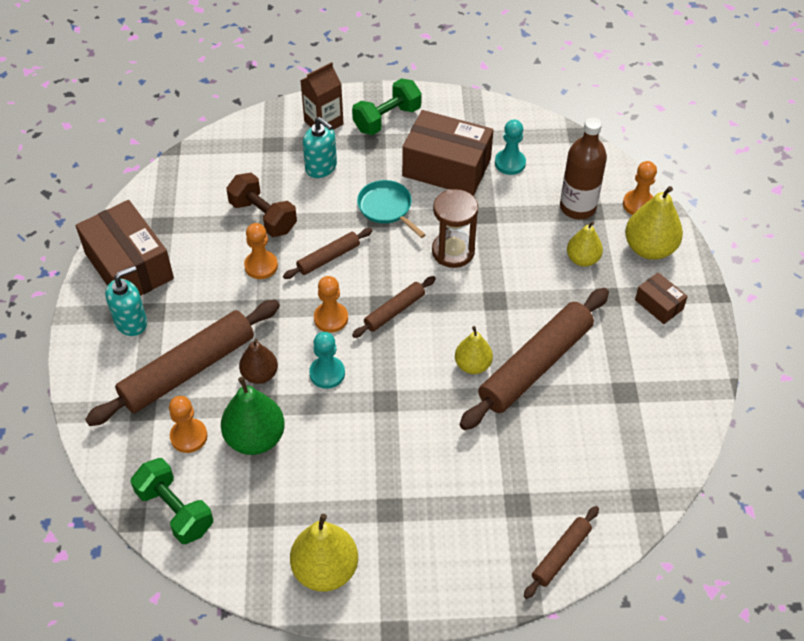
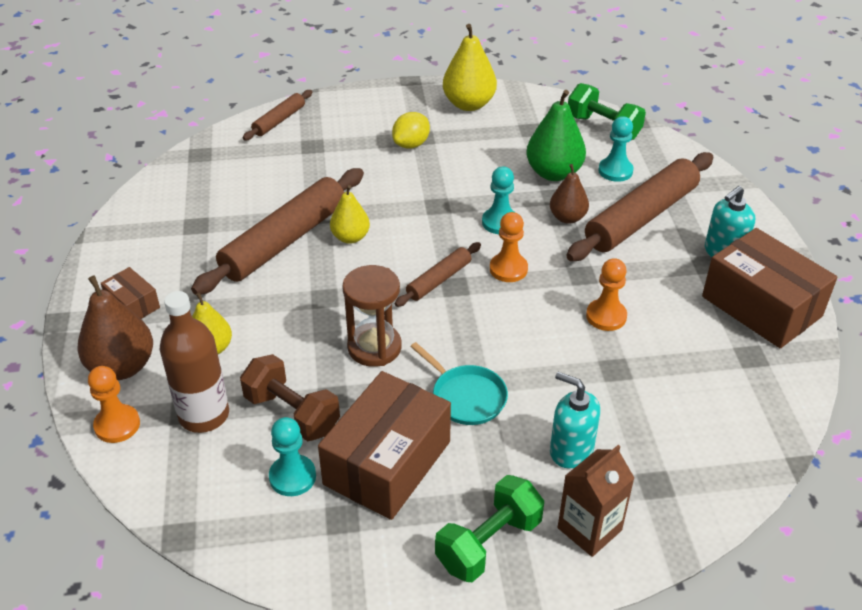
camera: 175 degrees right, 10 degrees down
(189, 436) = (615, 171): orange pawn -> turquoise pawn
(263, 216) = (626, 374): brown dumbbell -> brown dumbbell (292, 413)
(328, 258) = (527, 330): brown rolling pin -> none
(404, 497) = (411, 144): none -> yellow lemon
(446, 167) = (387, 463): brown box -> brown box turned 75 degrees counterclockwise
(649, 248) = (122, 367): yellow pear -> brown pear

